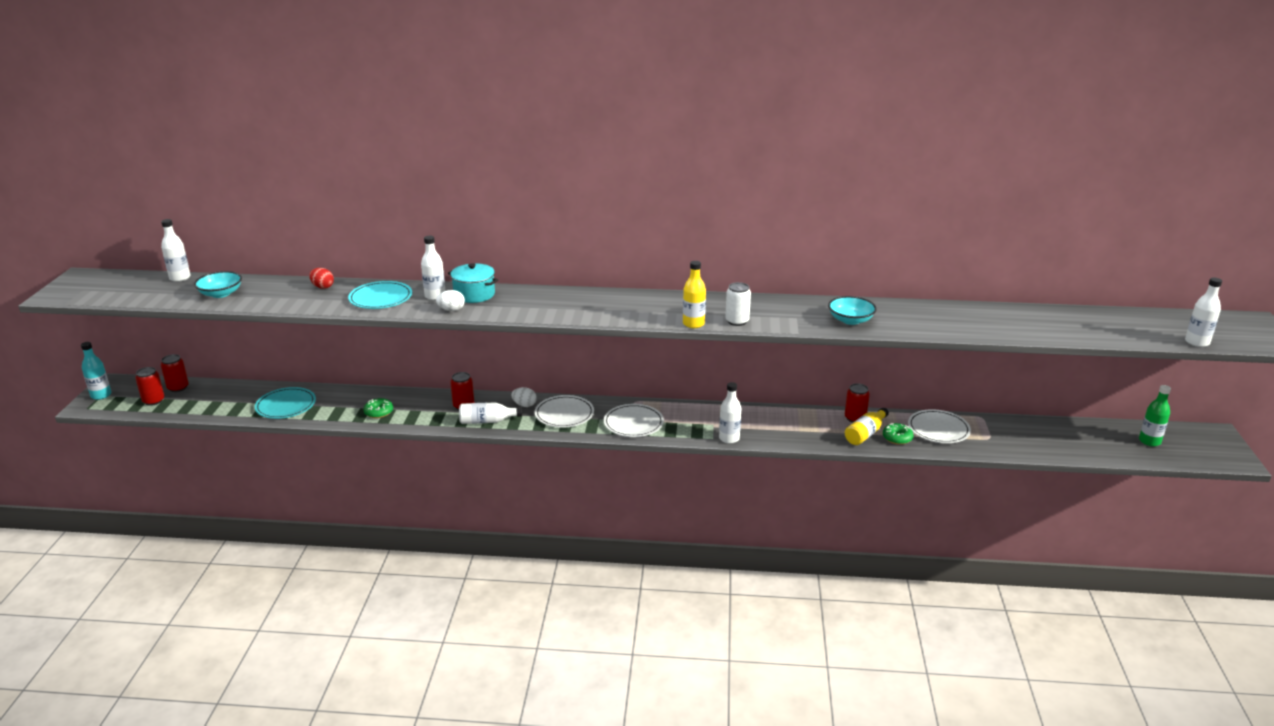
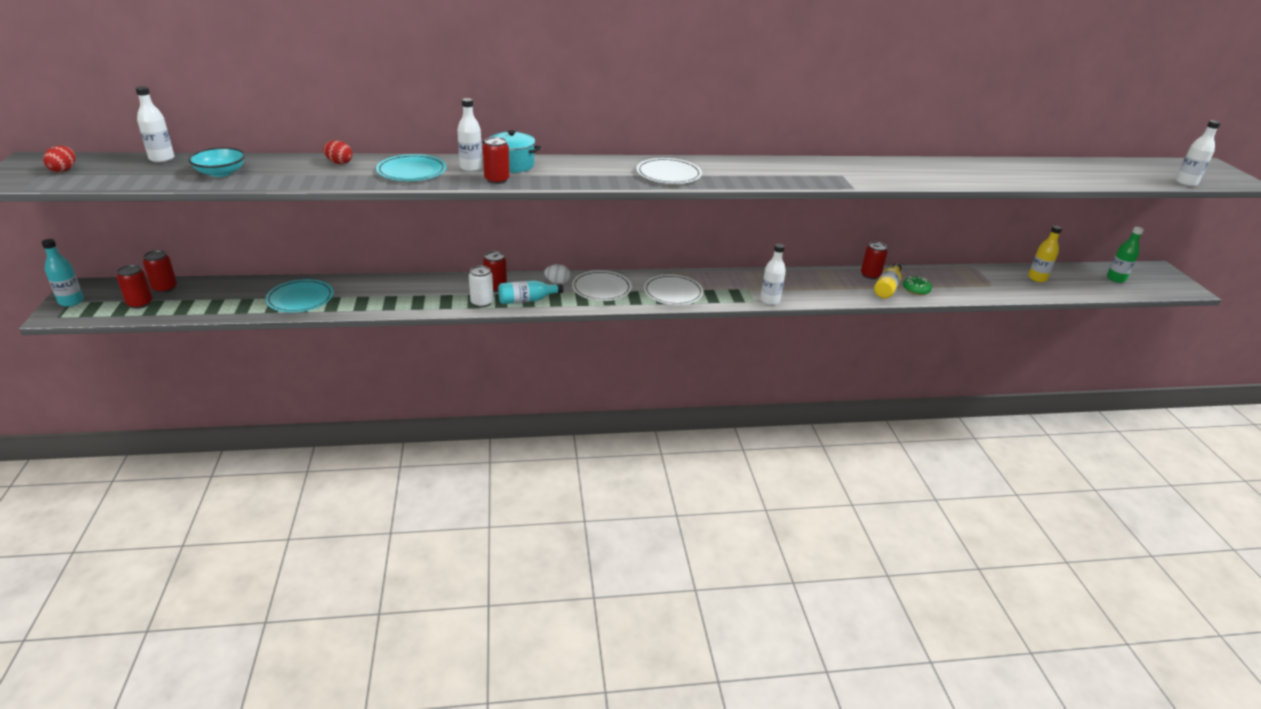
camera: 15 degrees left, 5 degrees up
(101, 286) = (64, 170): none -> red egg
(379, 412) = (407, 299): green donut -> none
(451, 310) = (497, 180): white egg -> red can
(487, 421) = (527, 300): white bottle -> turquoise bottle
(693, 324) = (751, 184): yellow bottle -> yellow bottle (1037, 278)
(737, 321) = (790, 180): white can -> white can (482, 302)
(850, 320) = (892, 175): turquoise bowl -> none
(938, 429) = (945, 280): white plate -> white plate (668, 174)

